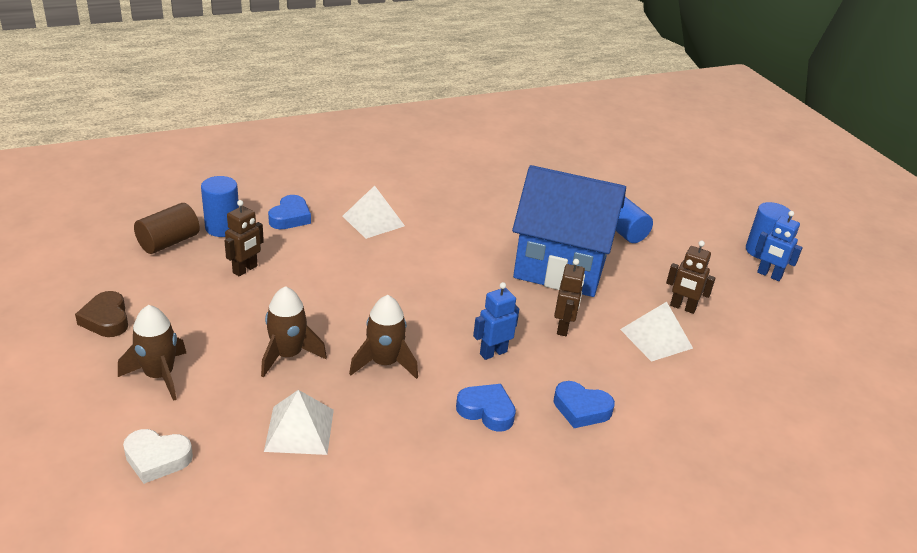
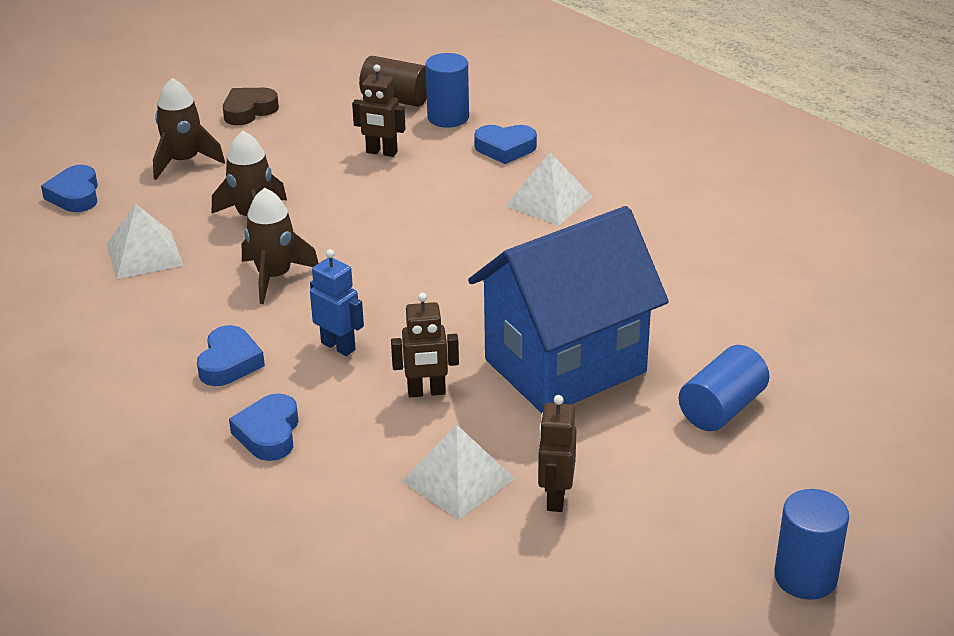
camera: 75 degrees right, 0 degrees up
(157, 459) = (75, 195): white heart -> blue heart
(560, 268) = (565, 366): blue house -> blue house turned 60 degrees clockwise
(769, 275) = (731, 592): blue robot -> none

